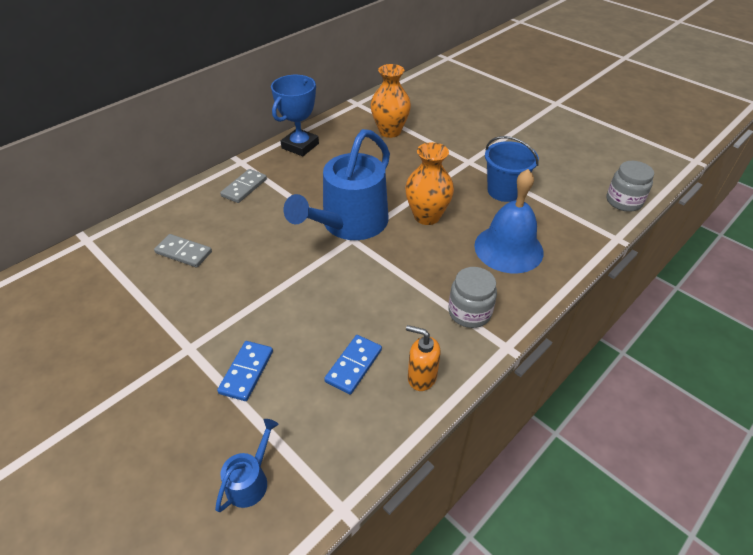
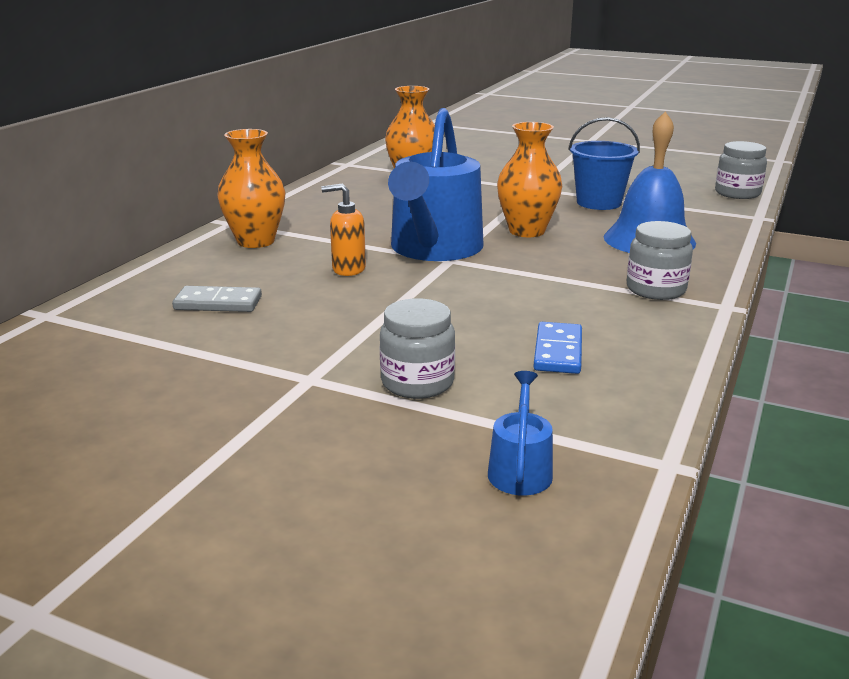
camera: 20 degrees left, 20 degrees down
(244, 187) = (256, 241): grey domino -> orange vase
(246, 372) = (417, 383): blue domino -> grey jar
(300, 146) = (303, 201): blue trophy -> none
(421, 377) = (652, 345): orange soap dispenser -> orange soap dispenser (348, 269)

